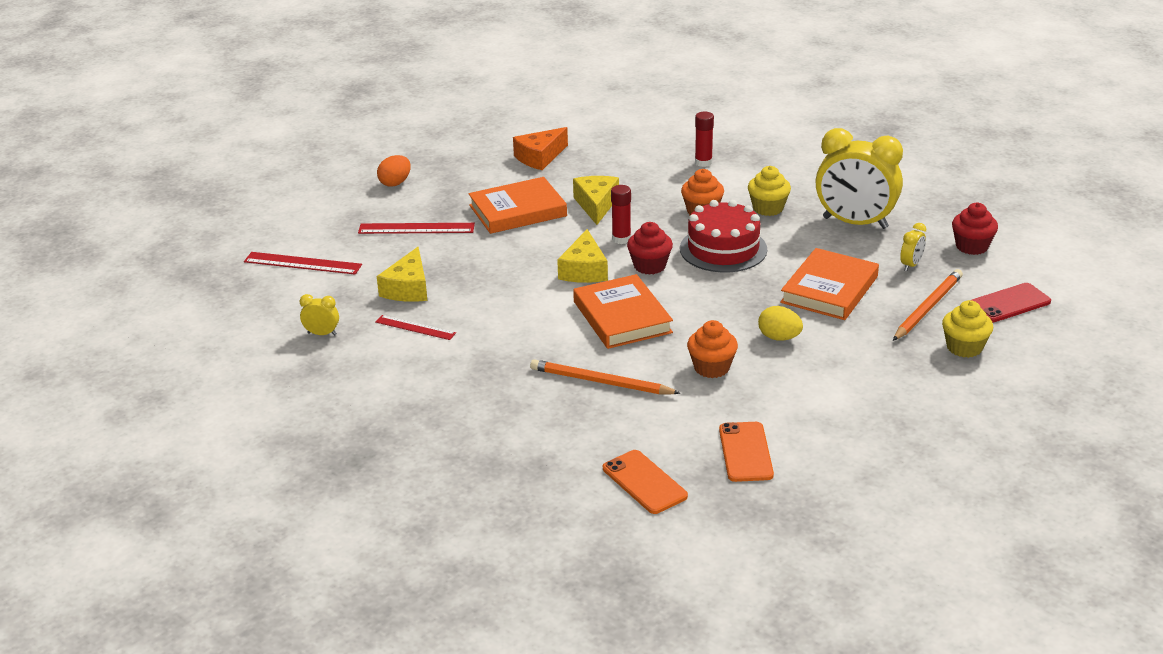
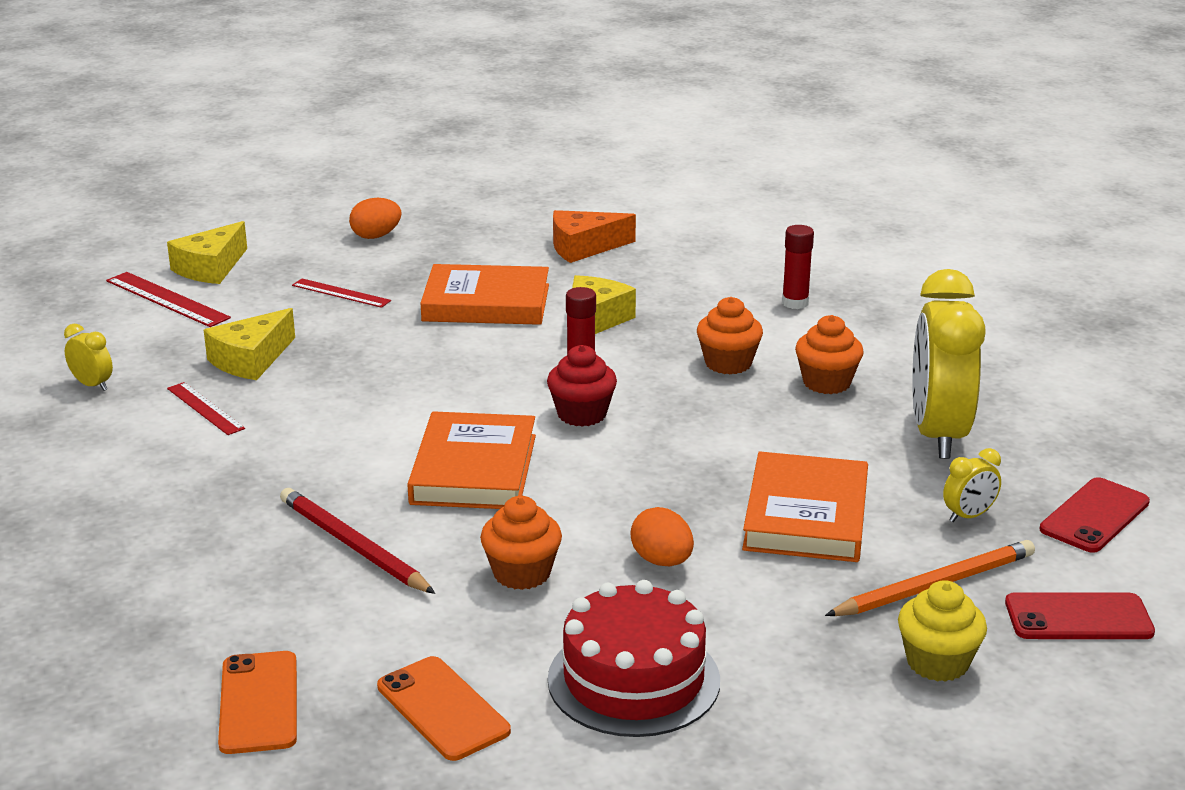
camera: 25 degrees right, 5 degrees down
(416, 228) = (341, 293): red ruler -> red ruler, size x0.67
(584, 270) = (490, 396): yellow cheese -> yellow cheese (210, 268)
(601, 382) = (353, 546): orange pencil -> red pencil
(723, 249) = (706, 419): red cake -> red cake (633, 680)
(745, 452) = (442, 709): orange phone -> orange phone turned 60 degrees counterclockwise
(768, 208) = (826, 383): yellow cupcake -> orange cupcake
(779, 338) = (662, 561): yellow egg -> orange egg
(829, 289) = (806, 515): orange book -> orange book turned 45 degrees counterclockwise
(855, 223) = (938, 435): yellow clock -> yellow clock turned 45 degrees clockwise
(971, 246) = (1094, 516): red cupcake -> red phone

